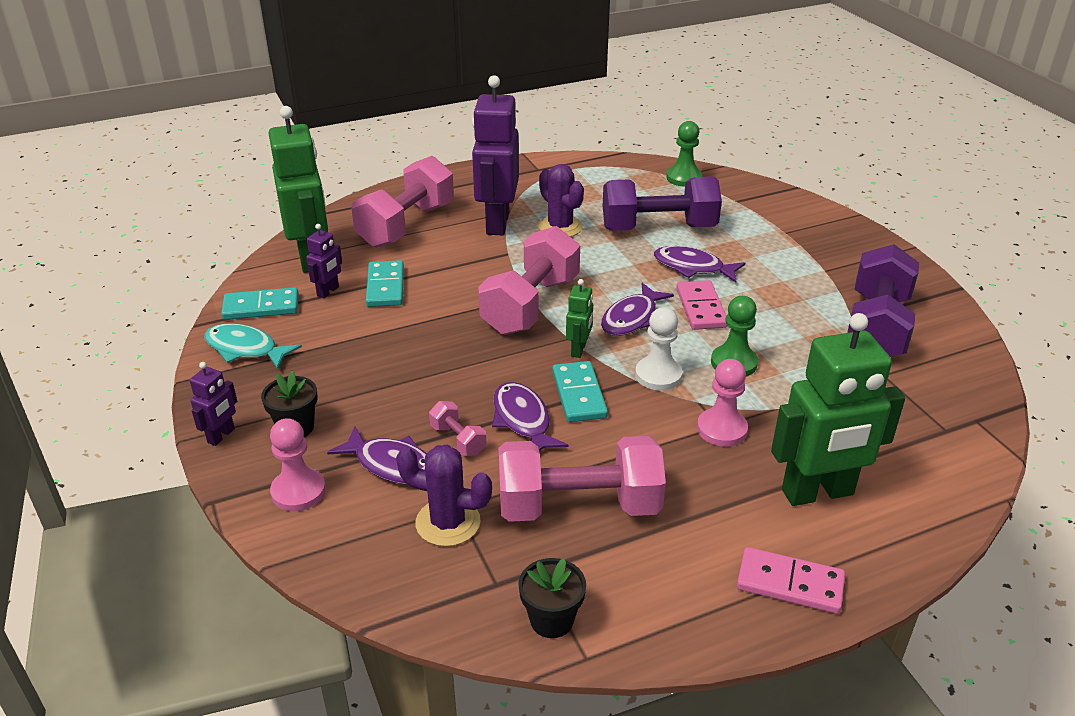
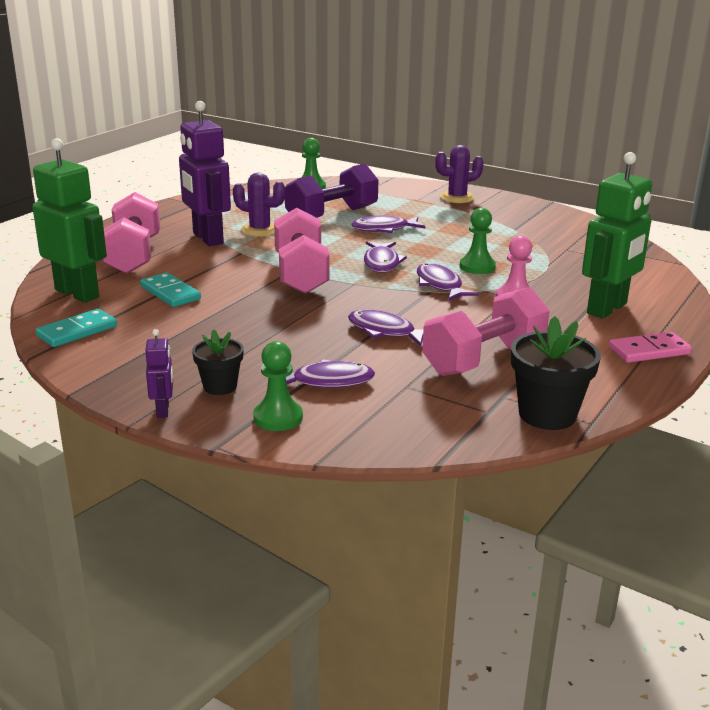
camera: 35 degrees left, 10 degrees down
(245, 349) = (102, 358): turquoise fish -> none
(298, 491) = (278, 418): pink pawn -> green pawn
(328, 291) = (124, 307): purple robot -> none
(448, 522) = (412, 395): purple cactus -> purple cactus (457, 198)
(458, 440) = (355, 354): pink dumbbell -> none
(551, 620) = (547, 414): black flower pot -> black flower pot, size x1.64
(579, 350) = (369, 287): green robot -> none
(579, 394) = (403, 308): turquoise domino -> none
(658, 375) = (440, 285): white pawn -> purple fish
(701, 308) = (419, 247): pink domino -> none
(876, 327) = (534, 230): purple dumbbell -> none

